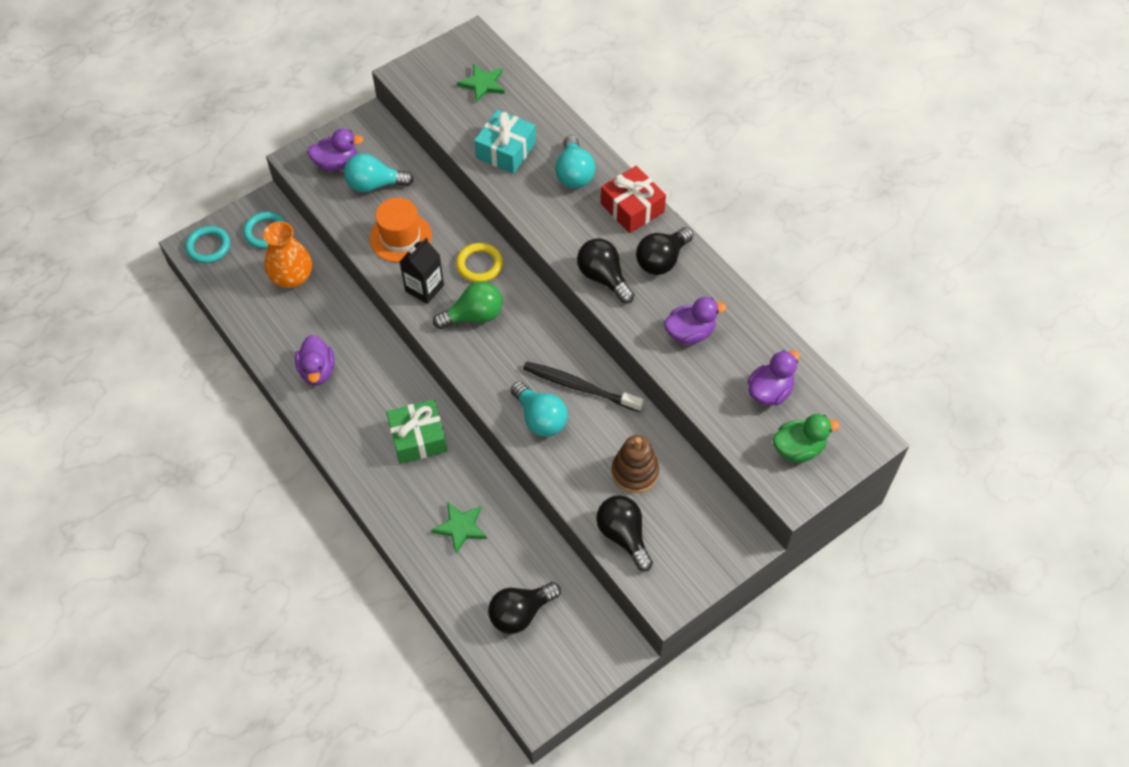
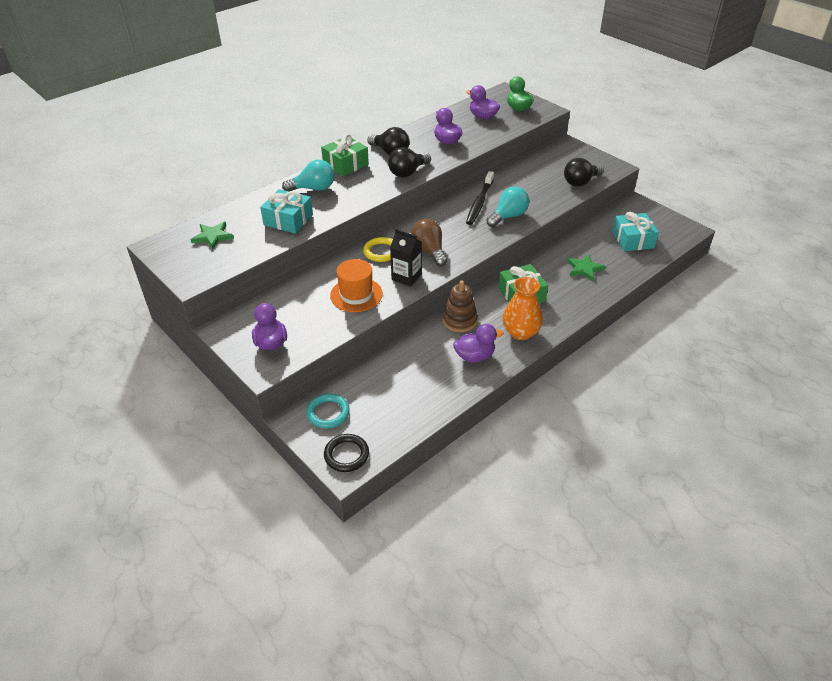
camera: 95 degrees left, 15 degrees down
(208, 247) = (346, 455): turquoise ring -> black ring
(292, 277) = (380, 386): orange vase -> orange vase (520, 332)
(374, 185) = (298, 316): turquoise light bulb -> none
(474, 316) = (429, 250): green light bulb -> brown light bulb
(520, 613) = (633, 240): black light bulb -> turquoise gift
(632, 208) = (345, 164): red gift -> green gift
(635, 472) = (536, 180): brown stacking toy -> brown stacking toy (459, 320)

